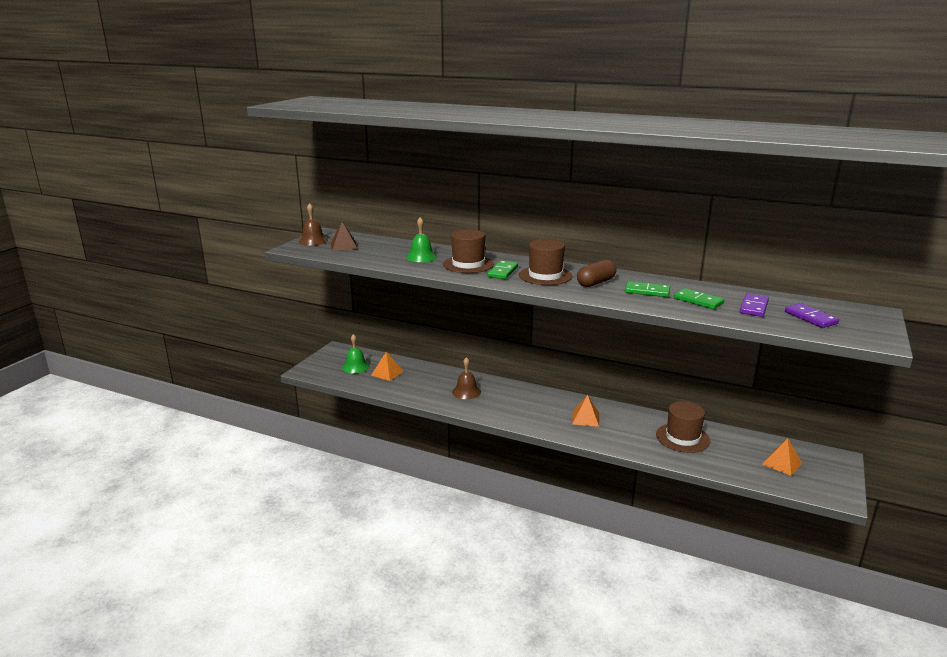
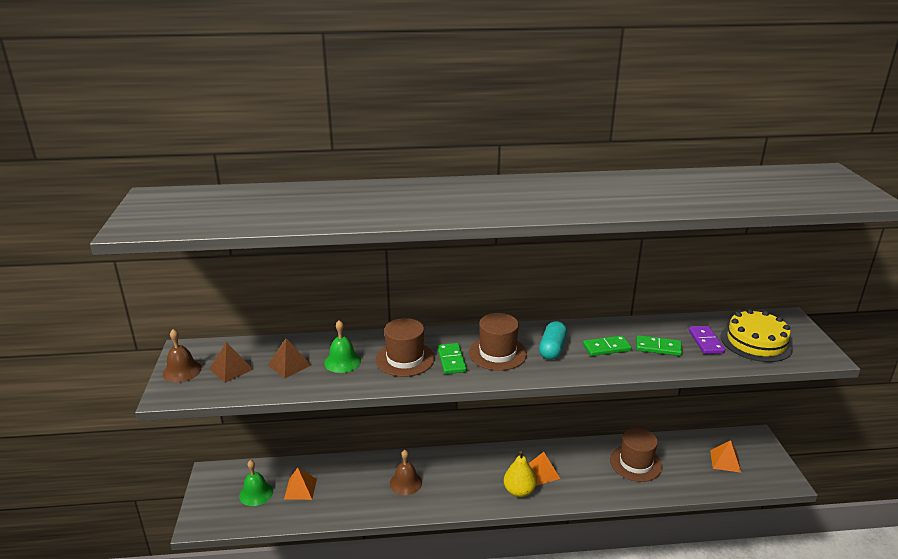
camera: 30 degrees left, 5 degrees up
(383, 251) = (289, 365): none -> brown pyramid
(553, 423) = (519, 491): none -> yellow pear
(596, 283) = (552, 349): brown capsule -> turquoise capsule
(810, 318) = (756, 342): purple domino -> yellow cake

